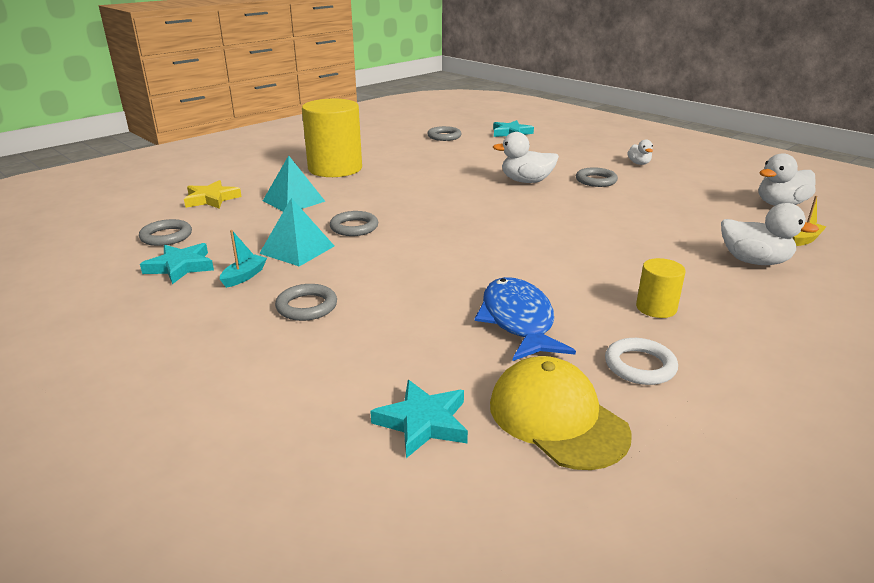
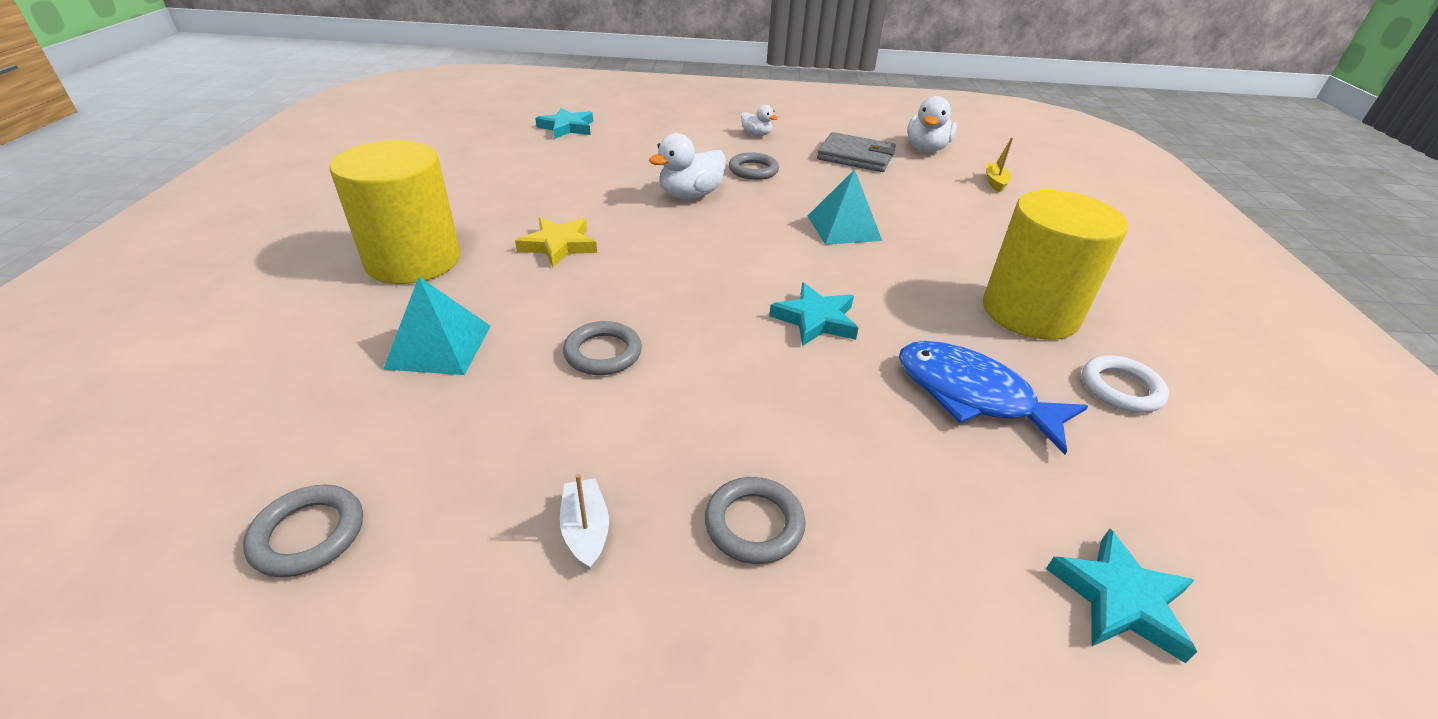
camera: 45 degrees left, 10 degrees up
(180, 267) = (445, 581): turquoise star -> turquoise star (815, 320)
(211, 199) = (275, 408): yellow star -> yellow star (559, 245)
(244, 276) = (586, 530): turquoise boat -> white boat
(297, 249) = (586, 433): turquoise pyramid -> turquoise pyramid (844, 228)
(444, 136) = (491, 155): grey ring -> none
(557, 418) = (1176, 497): yellow cap -> none
(656, 308) = (1030, 312): yellow cylinder -> yellow cylinder, size x2.13
(698, 193) = (856, 157): none -> grey wallet
(754, 261) = (1003, 222): white duck -> none

